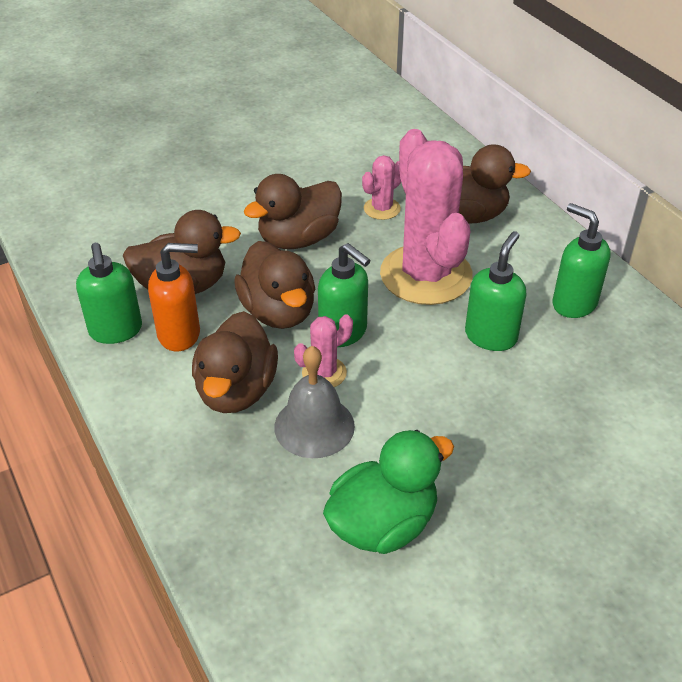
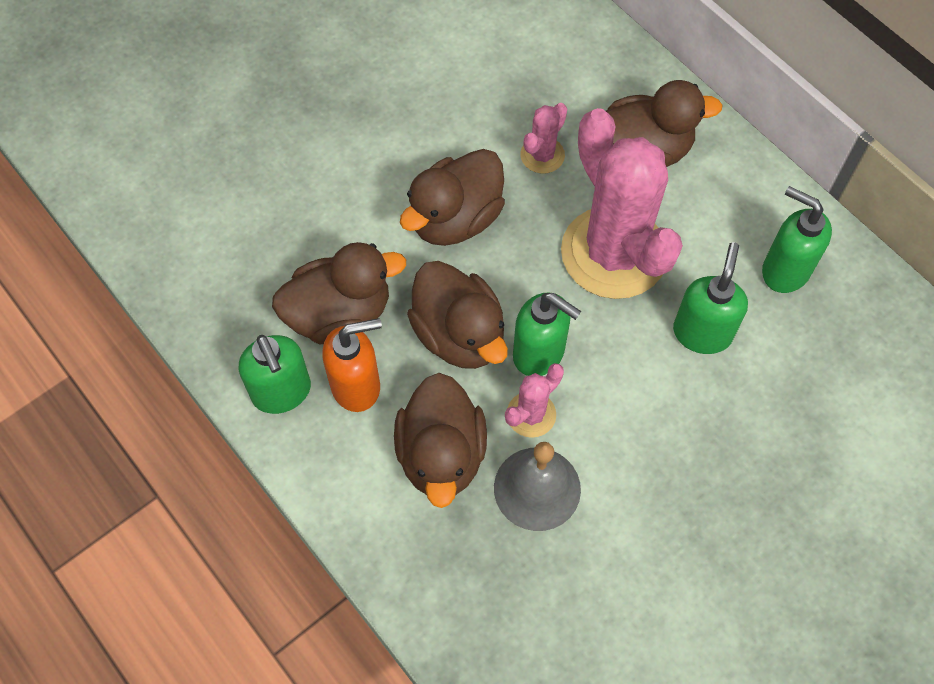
camera: 10 degrees left, 20 degrees up
(383, 524) = (635, 600): green duck -> none

